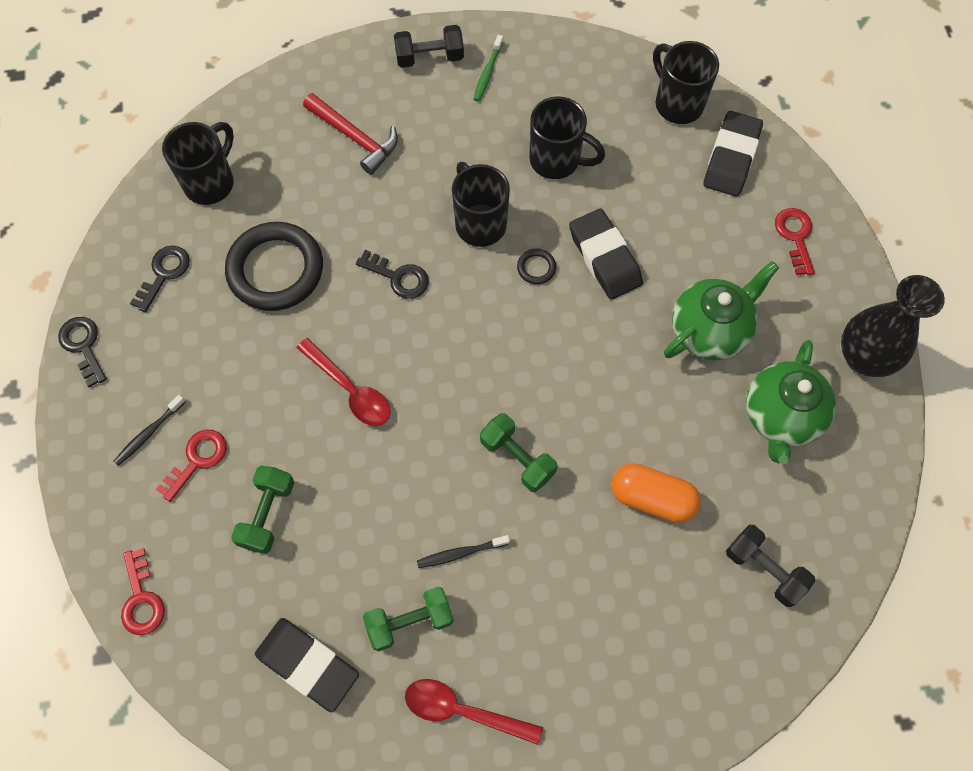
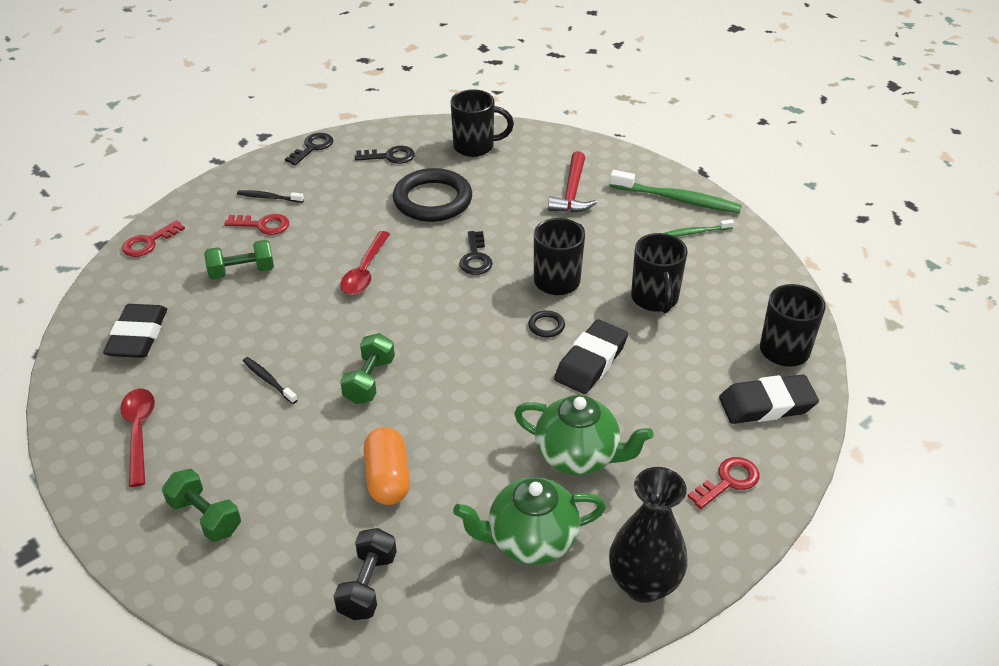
camera: 60 degrees right, 25 degrees down
(410, 621) = (197, 375): green dumbbell -> green dumbbell (205, 517)
(429, 57) = (677, 199): black dumbbell -> green toothbrush

